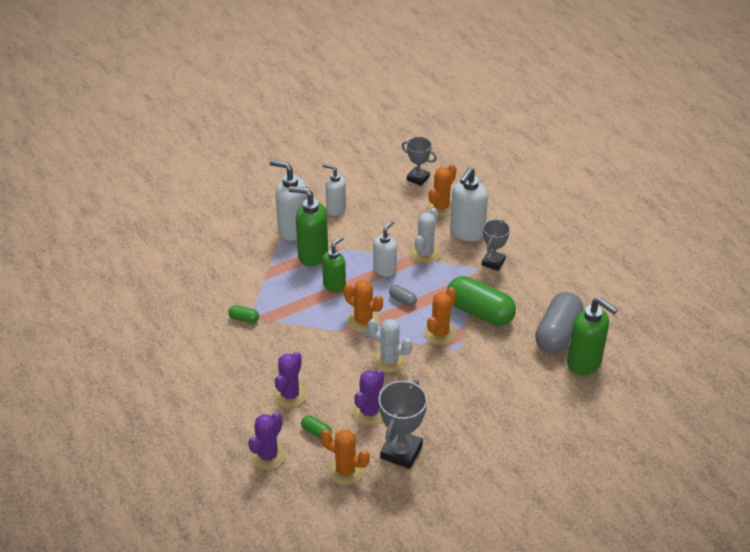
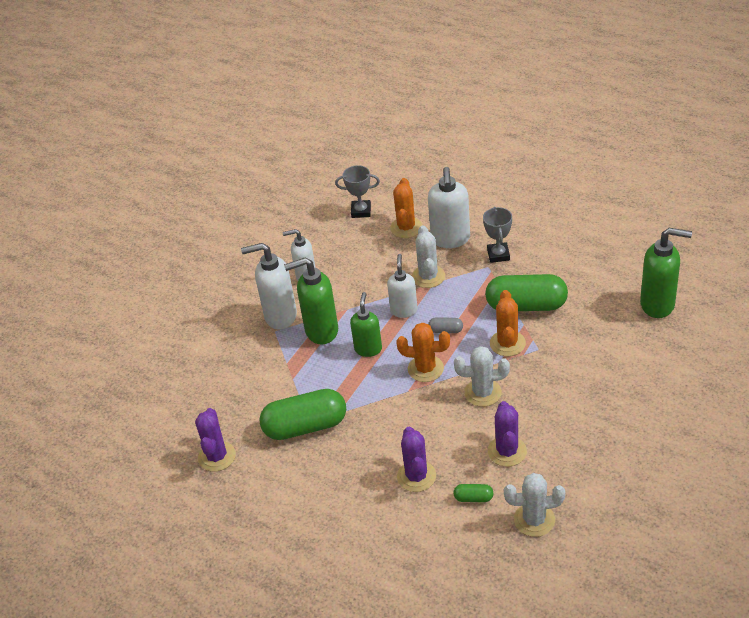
camera: 25 degrees left, 0 degrees up
(244, 318) = (305, 426): green capsule -> green capsule, size x2.35
(268, 456) = (446, 547): purple cactus -> purple cactus (217, 456)
(345, 471) = (534, 520): orange cactus -> white cactus
(401, 452) = (569, 472): grey trophy -> none
(557, 333) = (611, 290): grey capsule -> none

